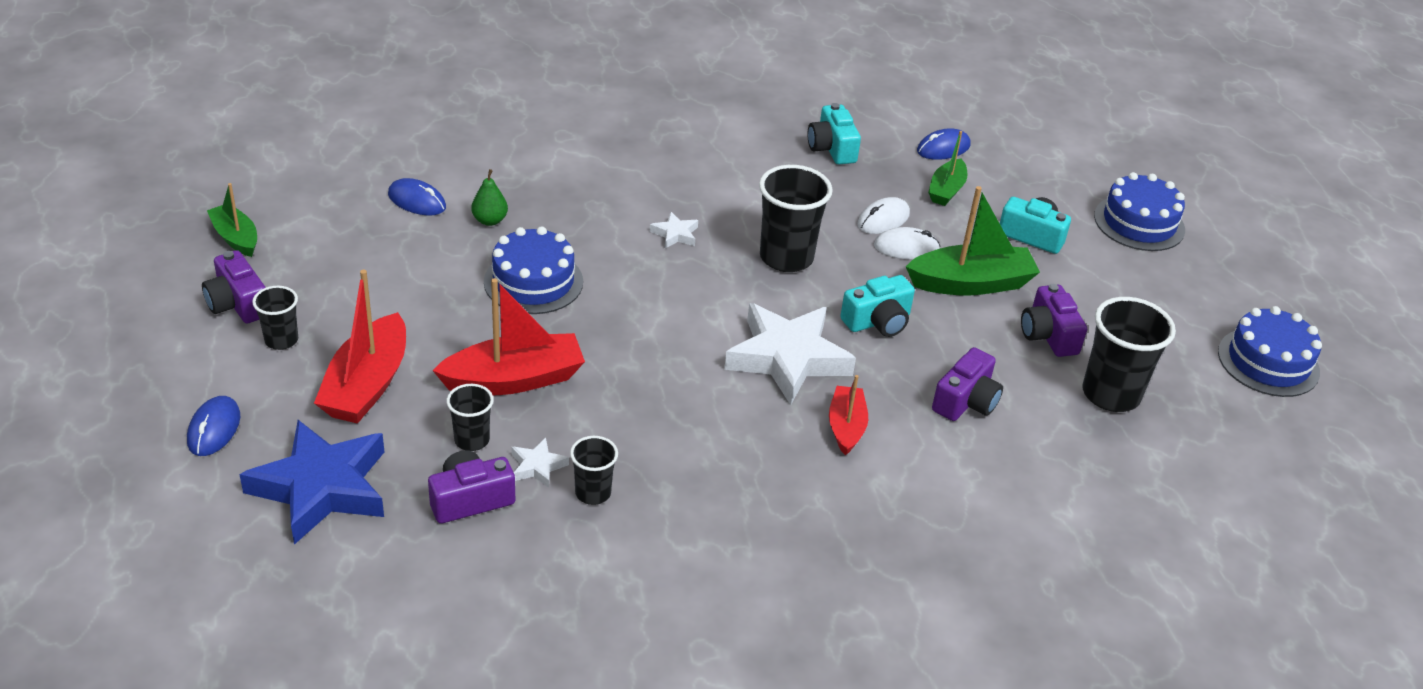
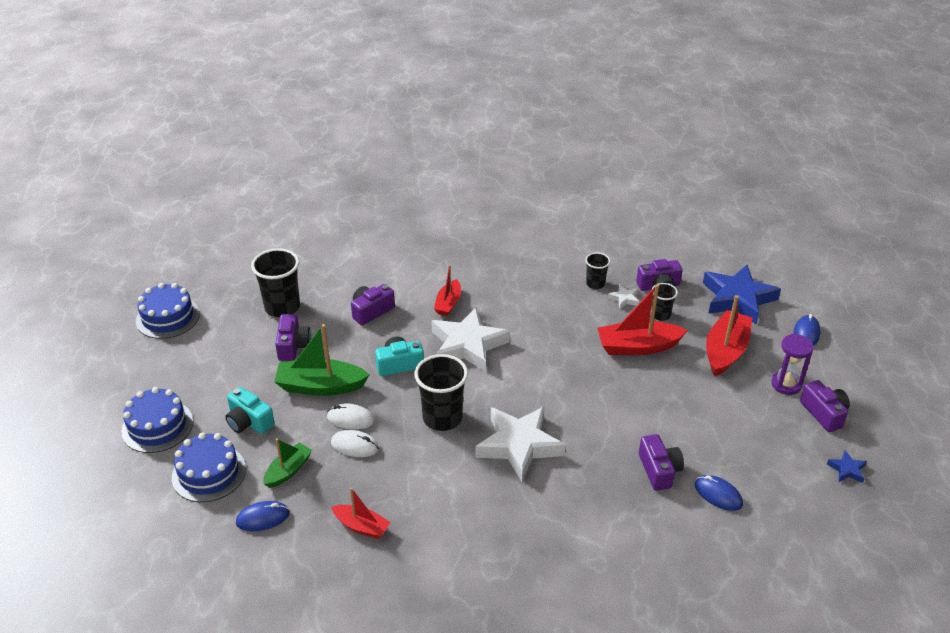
camera: 165 degrees left, 0 degrees up
(236, 238) = (847, 469): green boat -> blue star
(281, 340) = (786, 384): black cup -> purple hourglass
(490, 220) = (659, 470): green pear -> purple camera
(533, 282) = (626, 413): blue cake -> blue cake (209, 473)
(675, 234) = (519, 445): white star -> white star, size x2.37
(832, 148) = (361, 526): turquoise camera -> red boat
(883, 220) = (355, 446): white mouse -> white mouse turned 45 degrees clockwise

